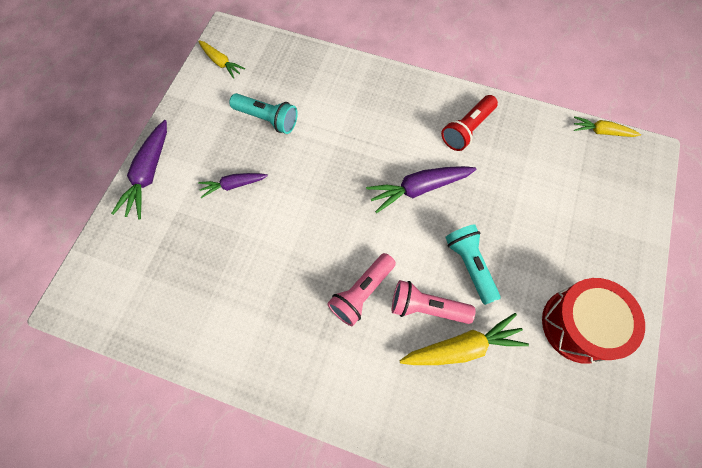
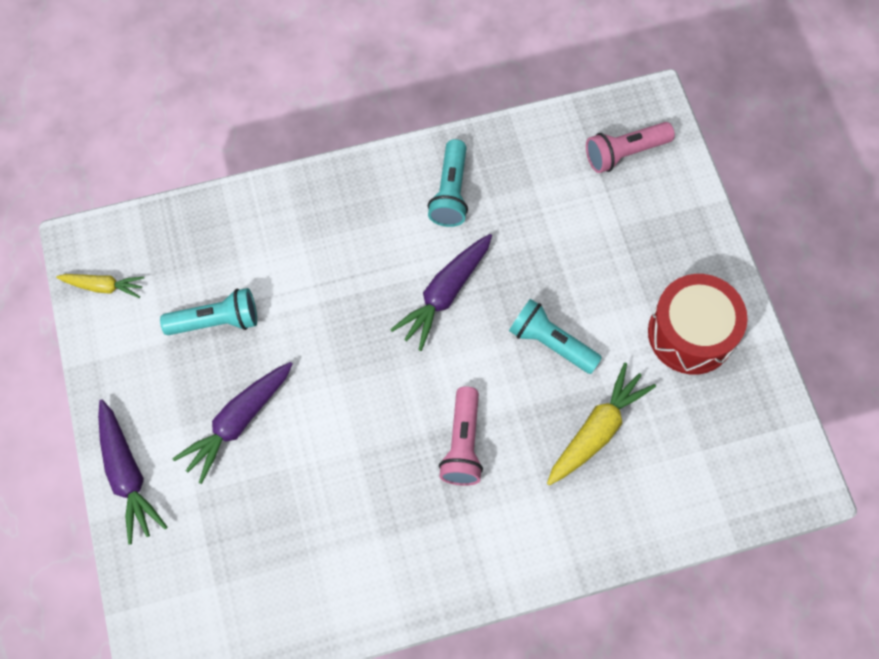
camera: 35 degrees left, 0 degrees up
(233, 185) = (237, 422): purple carrot -> purple carrot, size x1.63
(426, 307) = (537, 414): pink flashlight -> pink flashlight (625, 153)
(467, 129) = (450, 192): red flashlight -> turquoise flashlight
(601, 132) = (591, 108): yellow carrot -> none

